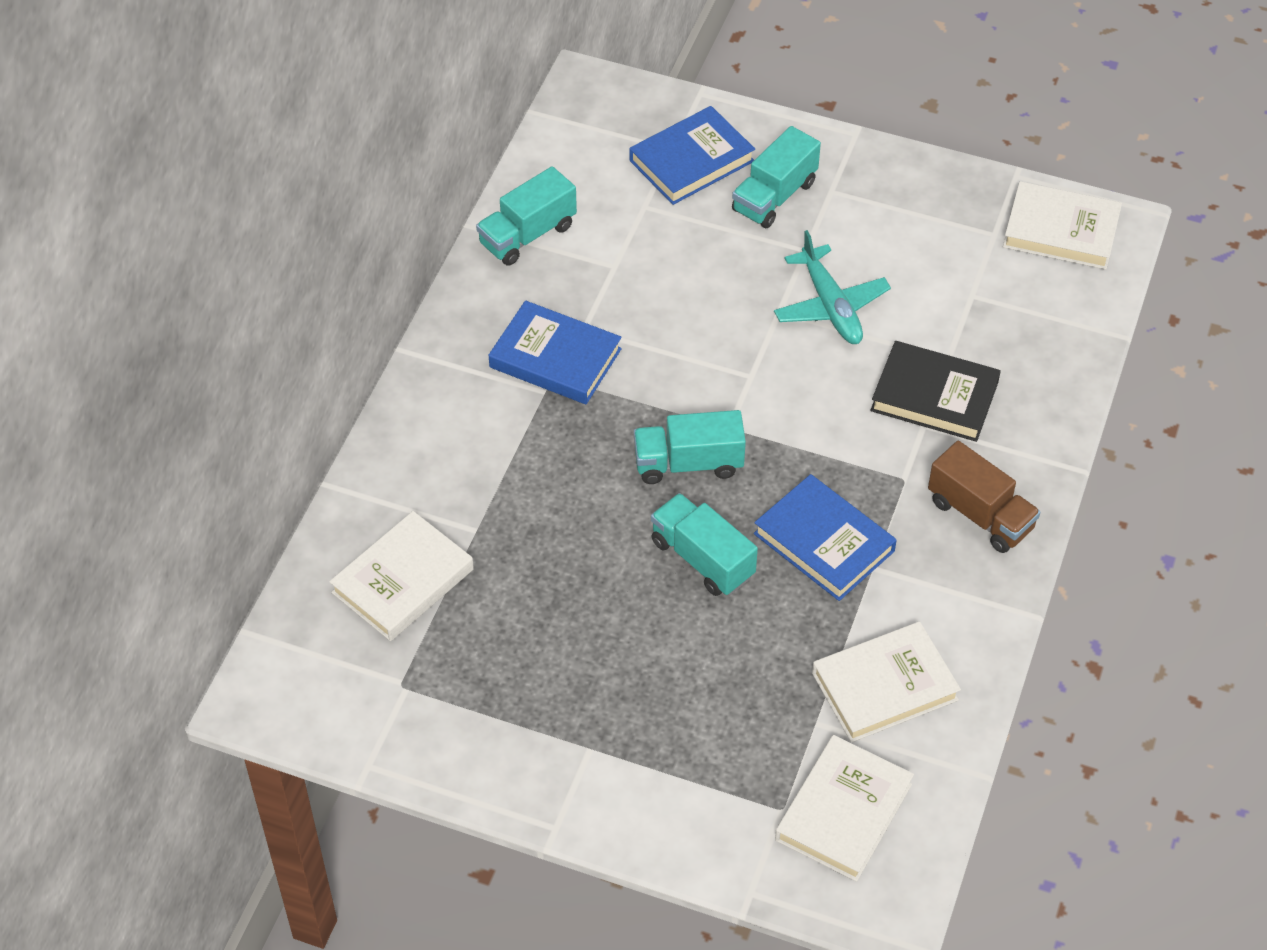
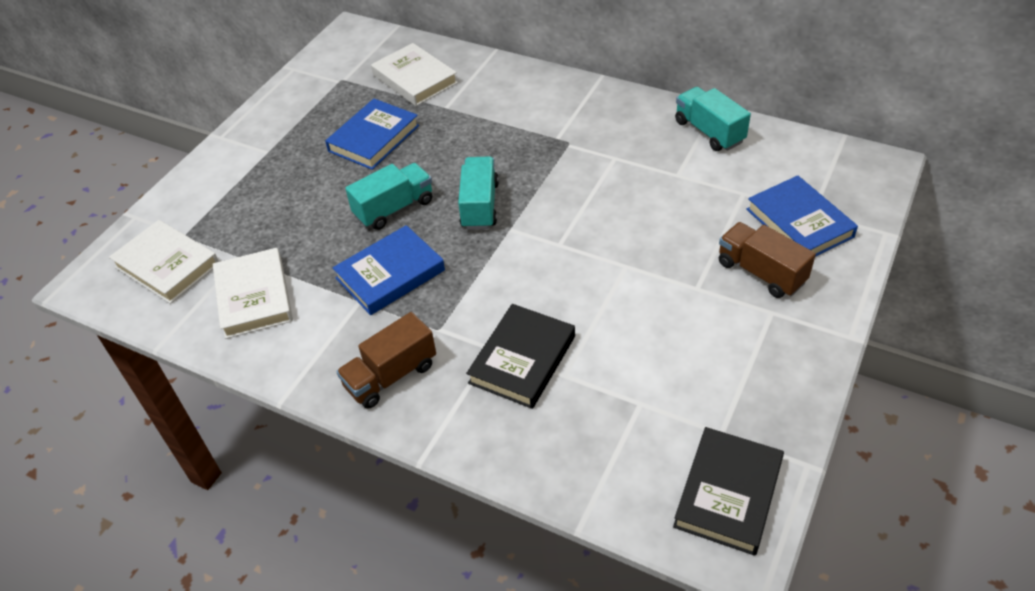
camera: 100 degrees right, 5 degrees down
(555, 358) = (587, 143): blue book -> blue book (374, 138)
(774, 196) = (761, 272): turquoise truck -> brown truck
(830, 306) = (631, 299): turquoise plane -> none
(1061, 231) = (728, 493): white book -> black book

